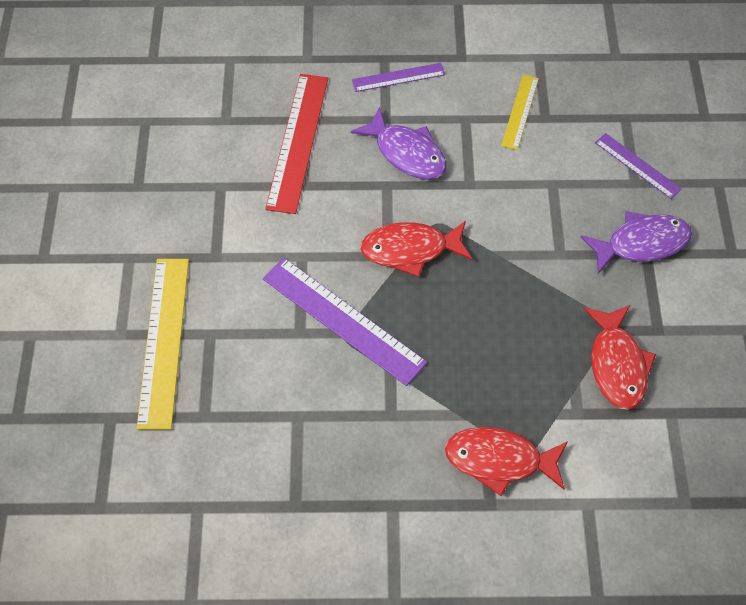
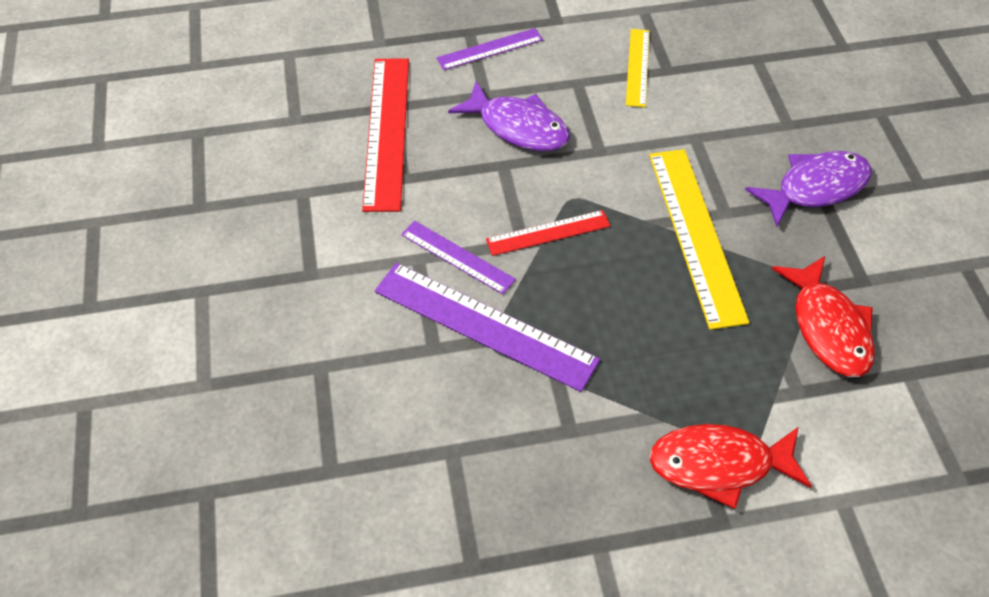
camera: 10 degrees left, 5 degrees down
(163, 341) = (261, 384): yellow ruler -> yellow ruler (695, 234)
(410, 250) = (548, 232): red fish -> red ruler
(637, 166) = (785, 106): purple ruler -> purple ruler (457, 257)

